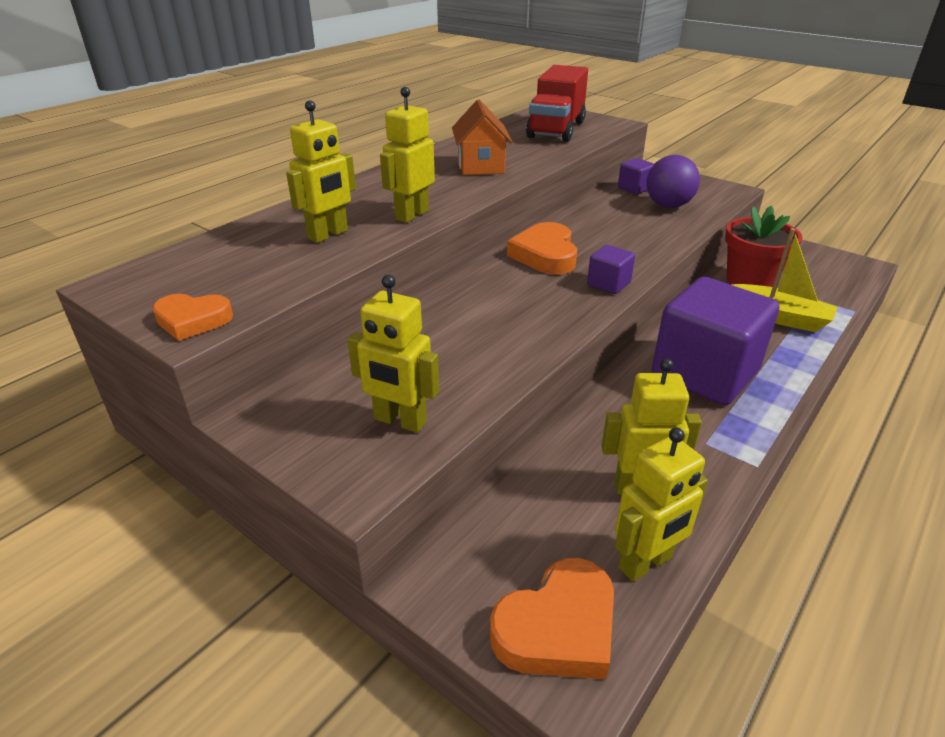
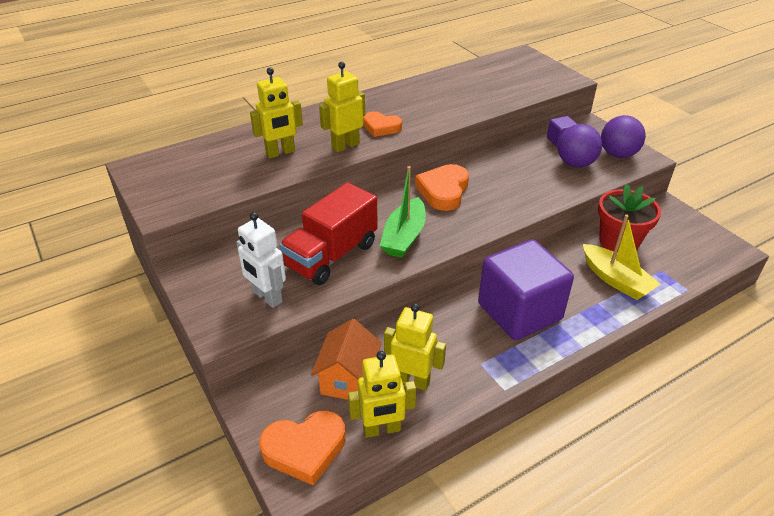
camera: 20 degrees right, 5 degrees up
(192, 320) = (167, 204): orange heart -> orange heart (381, 127)
(400, 421) = (267, 297): yellow robot -> white robot
(481, 166) = (425, 108): orange house -> orange house (348, 379)
(535, 310) = (404, 237): none -> green boat
(556, 129) = (512, 78): red truck -> red truck (331, 255)
(608, 284) = (472, 226): purple cube -> none
(703, 191) = (618, 154): none -> purple ball

